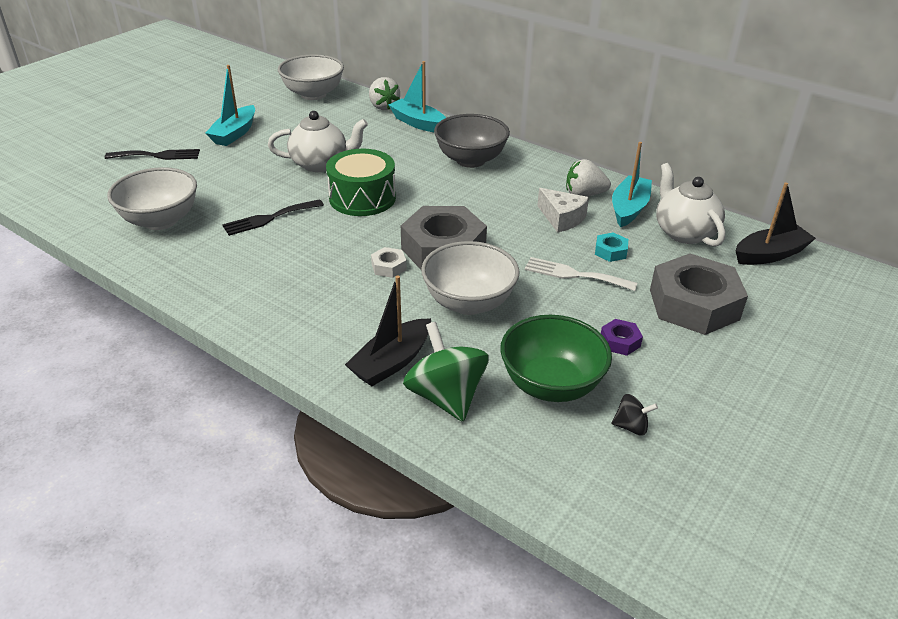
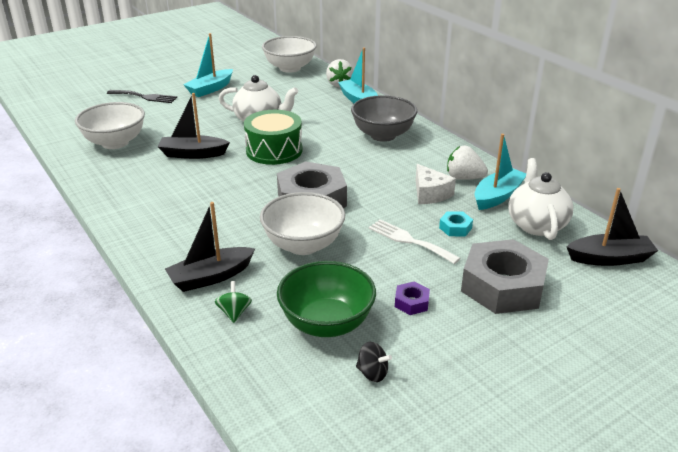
camera: 20 degrees right, 5 degrees down
(269, 218) = (193, 154): black fork -> black boat
(389, 267) = (258, 205): white nut -> none
(446, 396) = (234, 312): green spinning top -> green spinning top, size x0.48

